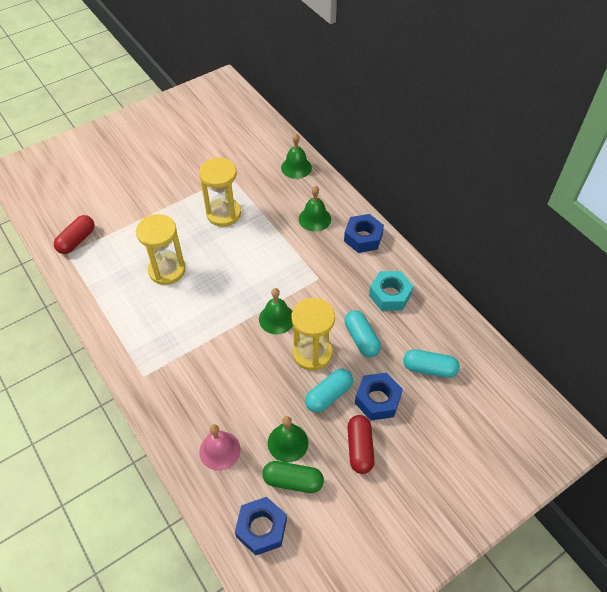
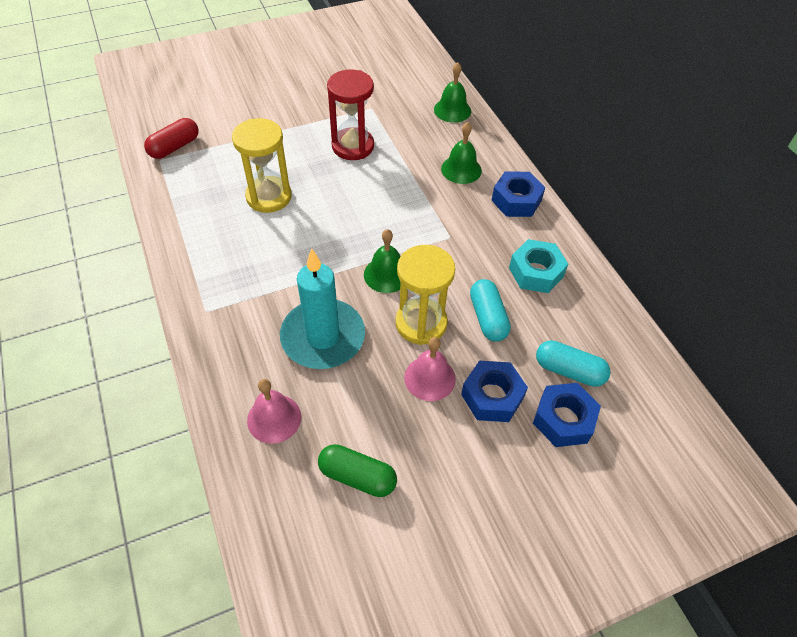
camera: 10 degrees right, 0 degrees up
(223, 214) = (353, 146): yellow hourglass -> red hourglass
(240, 379) = (323, 337): none -> turquoise candle
(261, 528) = (301, 529): blue nut -> blue nut (563, 420)
(288, 442) = (363, 426): green bell -> none
(328, 395) = (429, 378): turquoise capsule -> pink bell
(359, 448) = (455, 452): red capsule -> none

